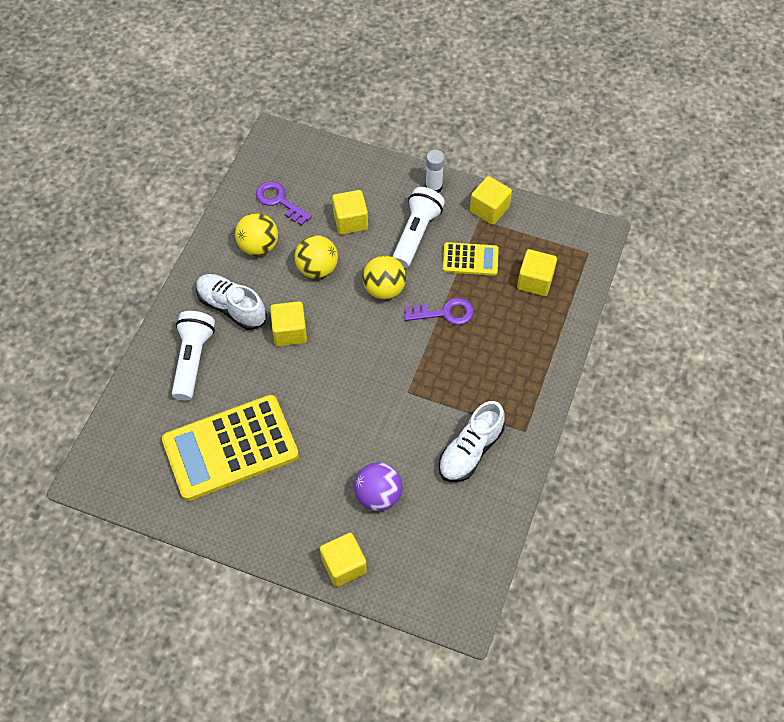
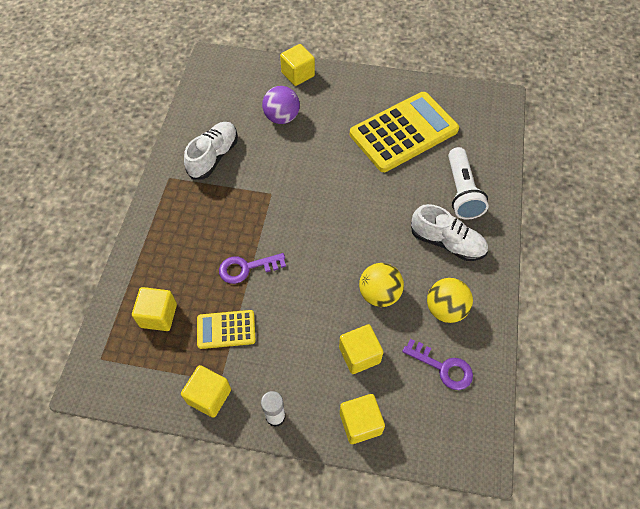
camera: 170 degrees right, 0 degrees up
(290, 332) = (386, 228): yellow cube -> yellow cube (360, 423)
(384, 289) = (308, 283): yellow ball -> none
(416, 234) = (286, 350): white flashlight -> none

